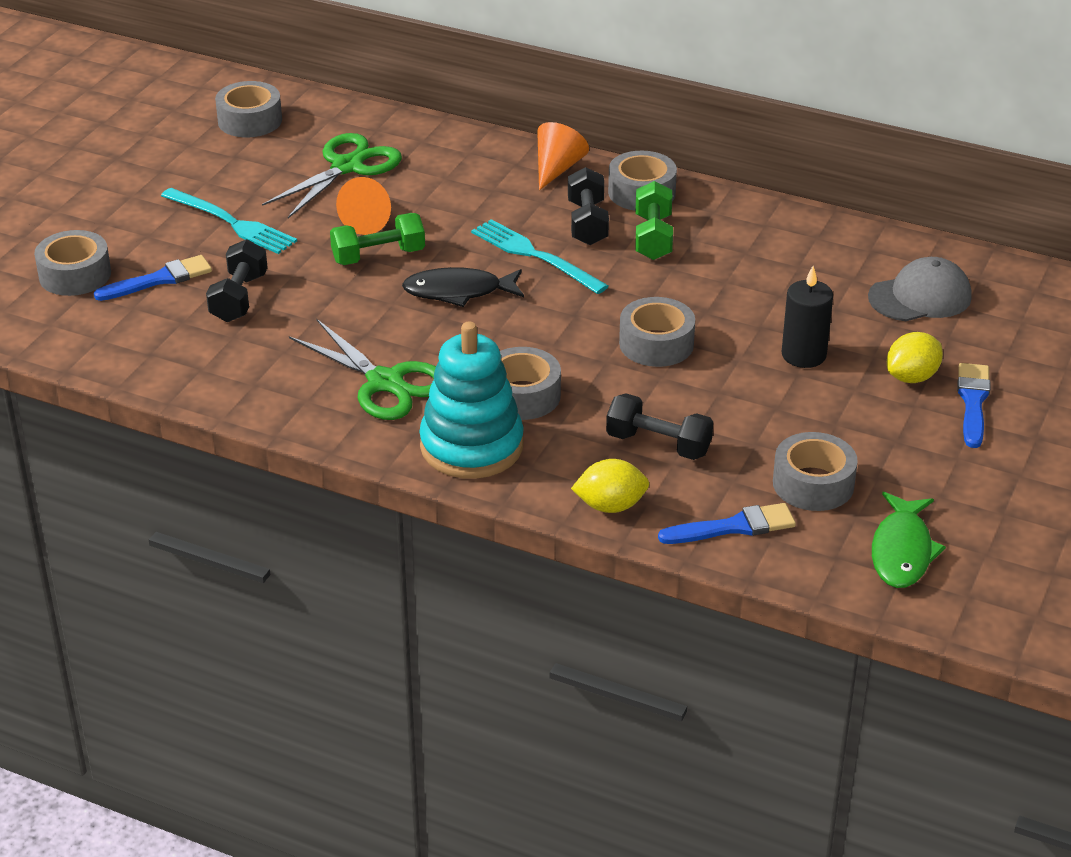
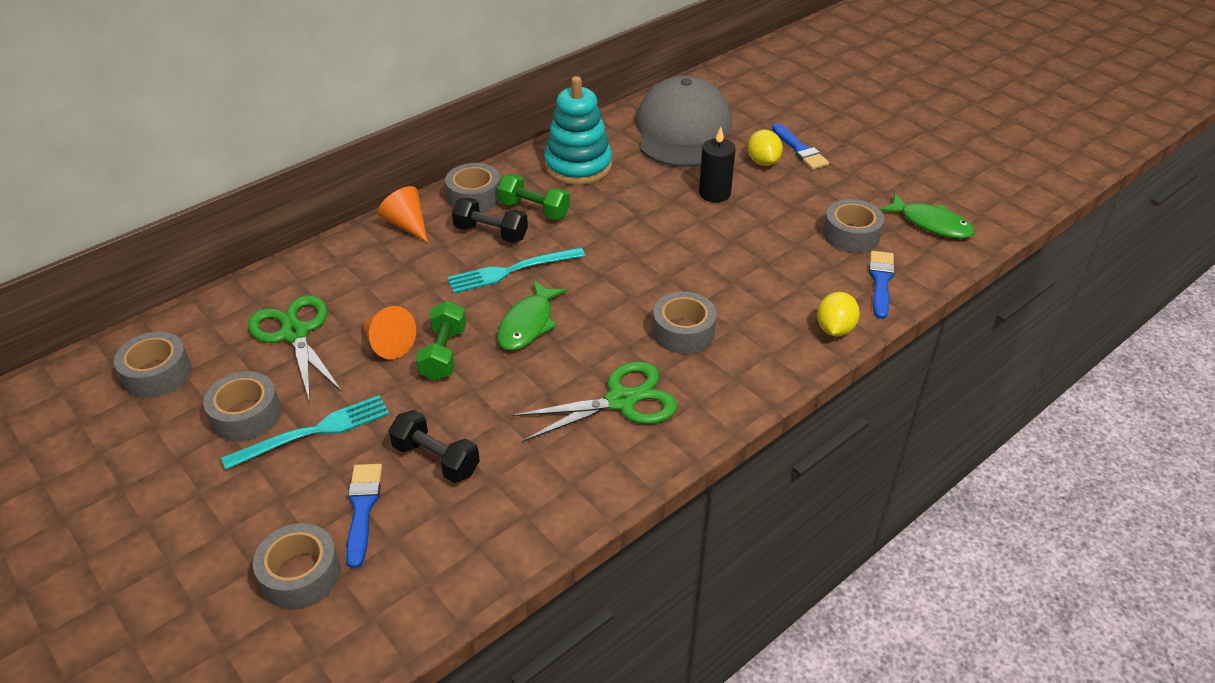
camera: 65 degrees left, 5 degrees up
(458, 292) = (528, 324): black fish -> green fish
(471, 446) = (731, 377): turquoise stacking toy -> turquoise stacking toy (578, 166)
(656, 344) = (662, 249): grey tape -> grey tape (246, 415)
(658, 444) = (777, 285): black dumbbell -> none
(920, 297) = (683, 131): grey cap -> grey cap, size x1.78
(973, 402) = (800, 149): blue brush -> blue brush turned 150 degrees counterclockwise

